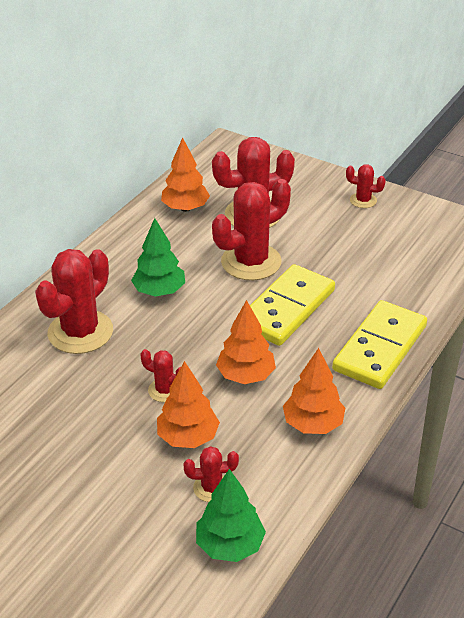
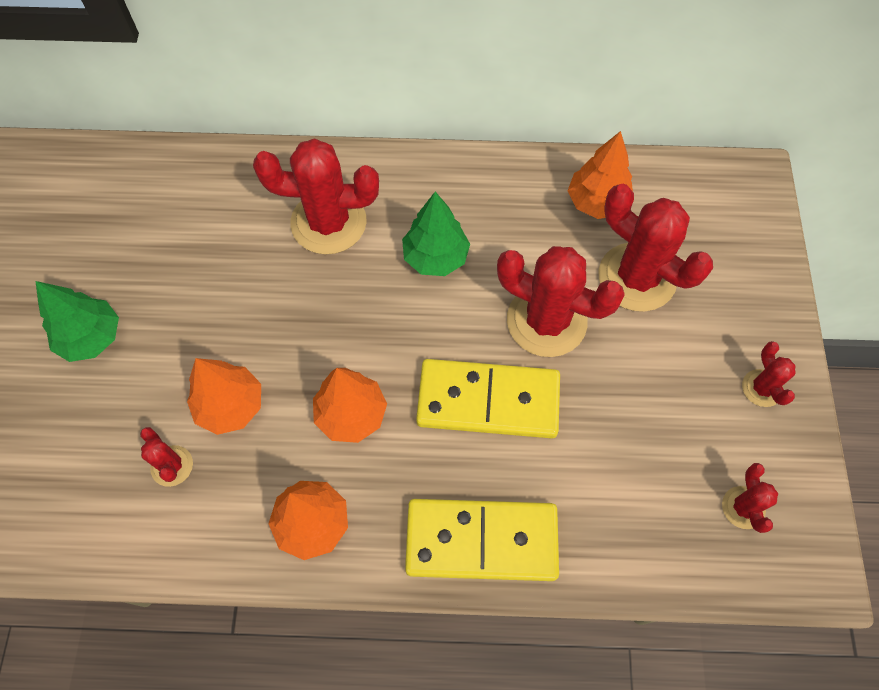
camera: 60 degrees right, 25 degrees up
(164, 390) = (286, 347): red cactus -> red cactus (743, 507)
(230, 545) = (104, 523): green tree -> green tree (91, 338)

